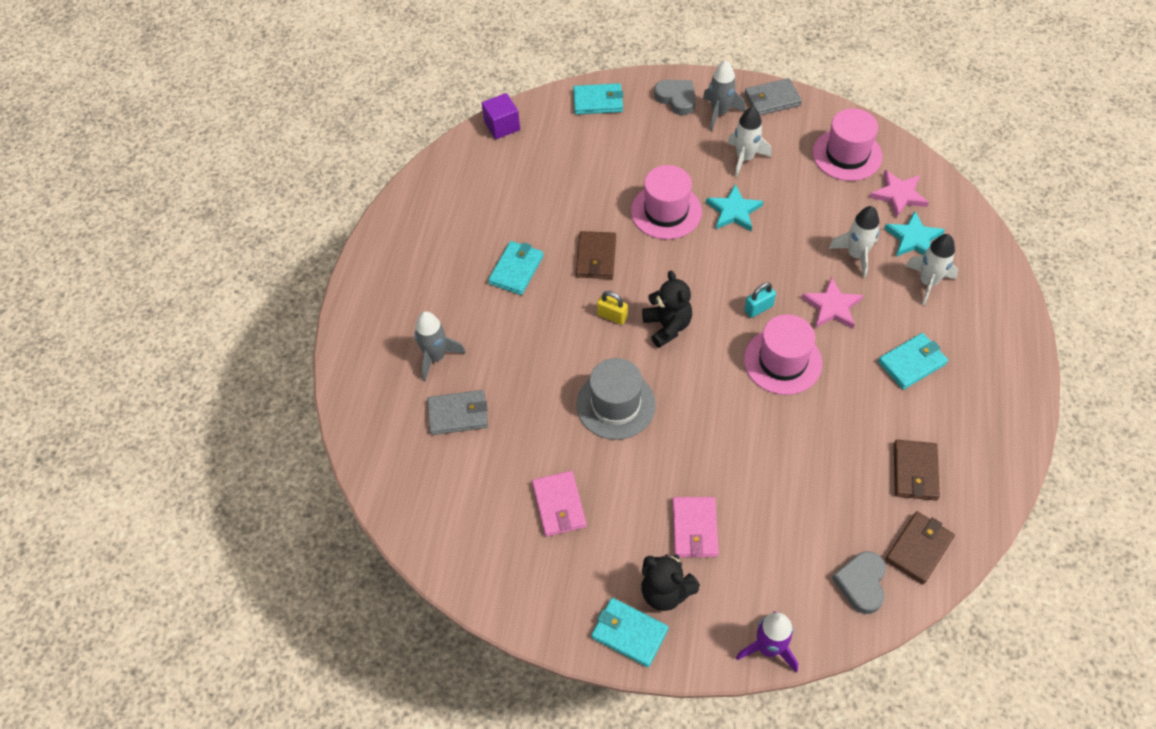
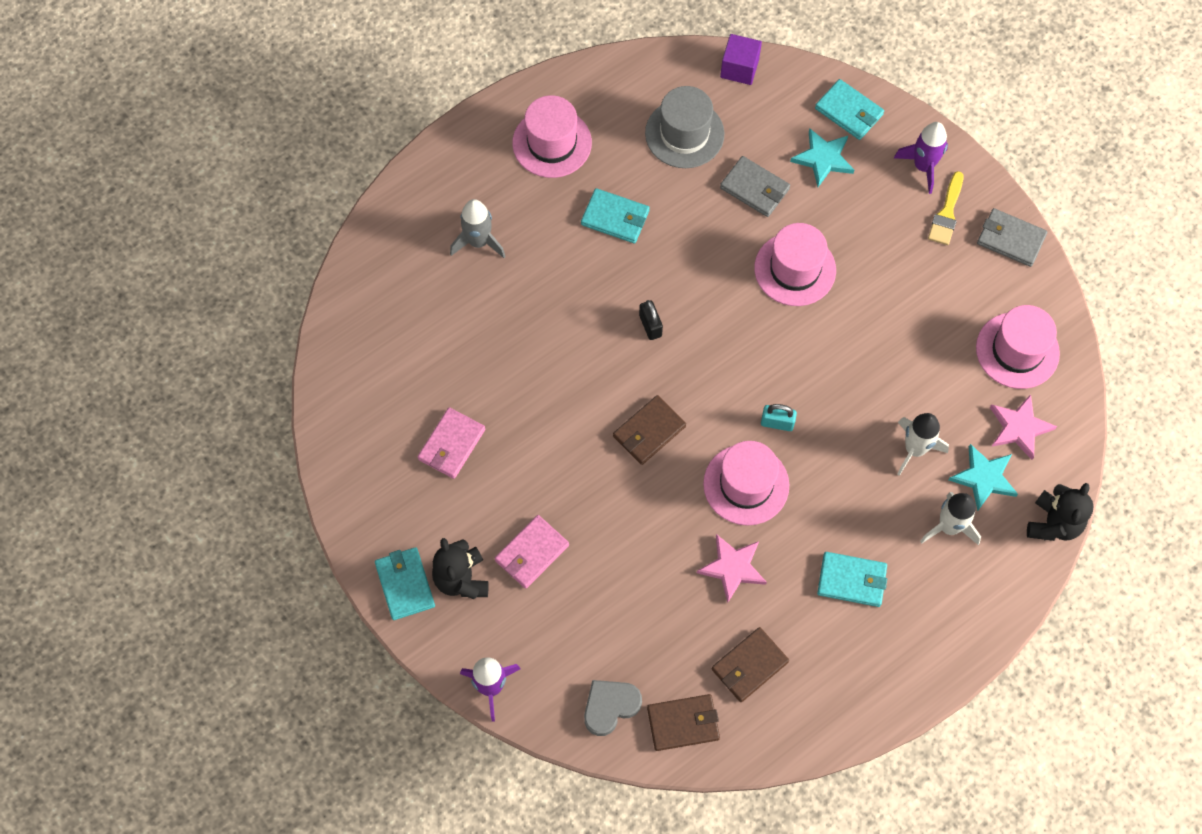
camera: 40 degrees right, 10 degrees up
(423, 257) = (552, 143): none -> pink hat
(458, 414) = (449, 305): grey wallet -> grey wallet (755, 188)
(516, 270) = (615, 218): turquoise wallet -> turquoise wallet turned 45 degrees clockwise
(596, 257) = (691, 262): brown wallet -> brown wallet (649, 431)
(612, 316) = (650, 325): yellow padlock -> black padlock
(616, 404) = (575, 403): grey hat -> grey hat (684, 134)
(667, 326) = (685, 373): black teddy bear -> black teddy bear (1053, 523)
(676, 98) = (923, 166): grey heart -> purple rocket
(719, 113) = (946, 213): grey rocket -> yellow brush
(733, 211) = (853, 318): turquoise star -> turquoise star (823, 158)
(745, 158) = (919, 276): white rocket -> none
(832, 306) = (841, 475): pink star -> pink star (732, 568)

